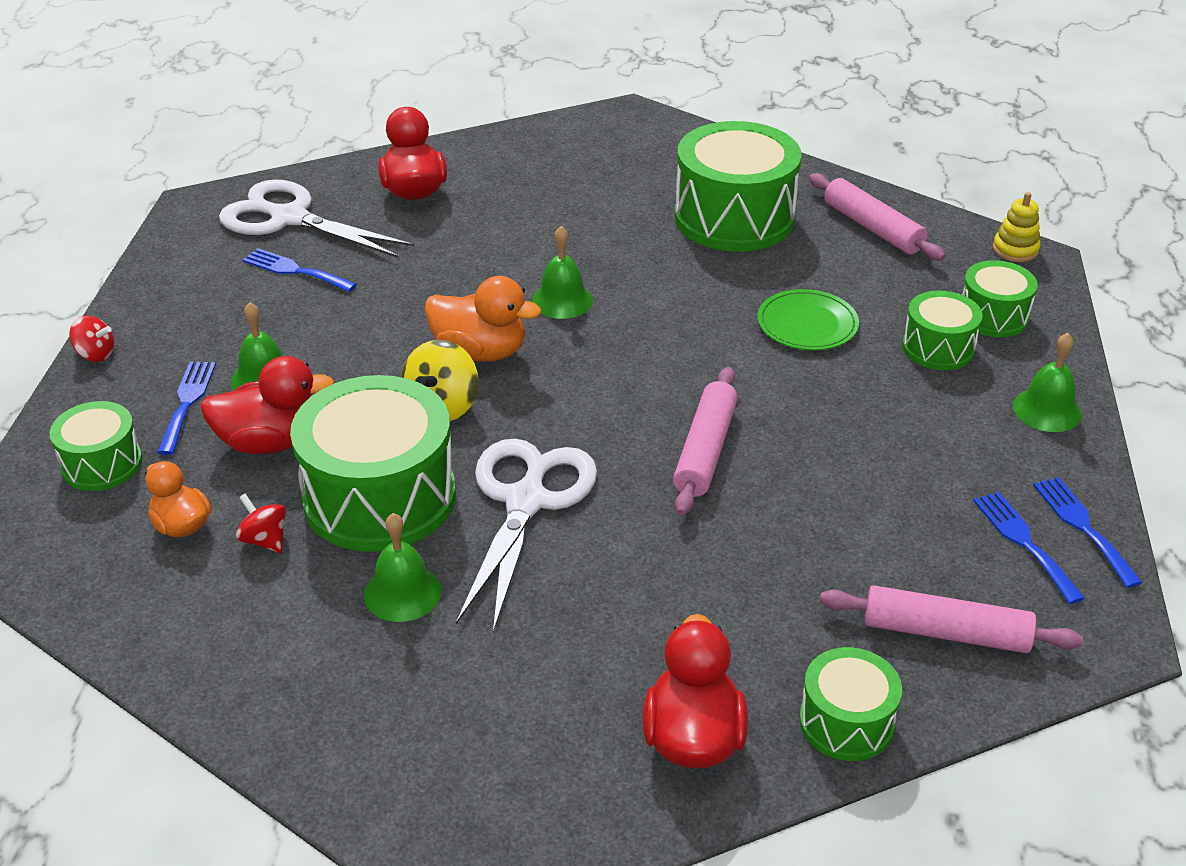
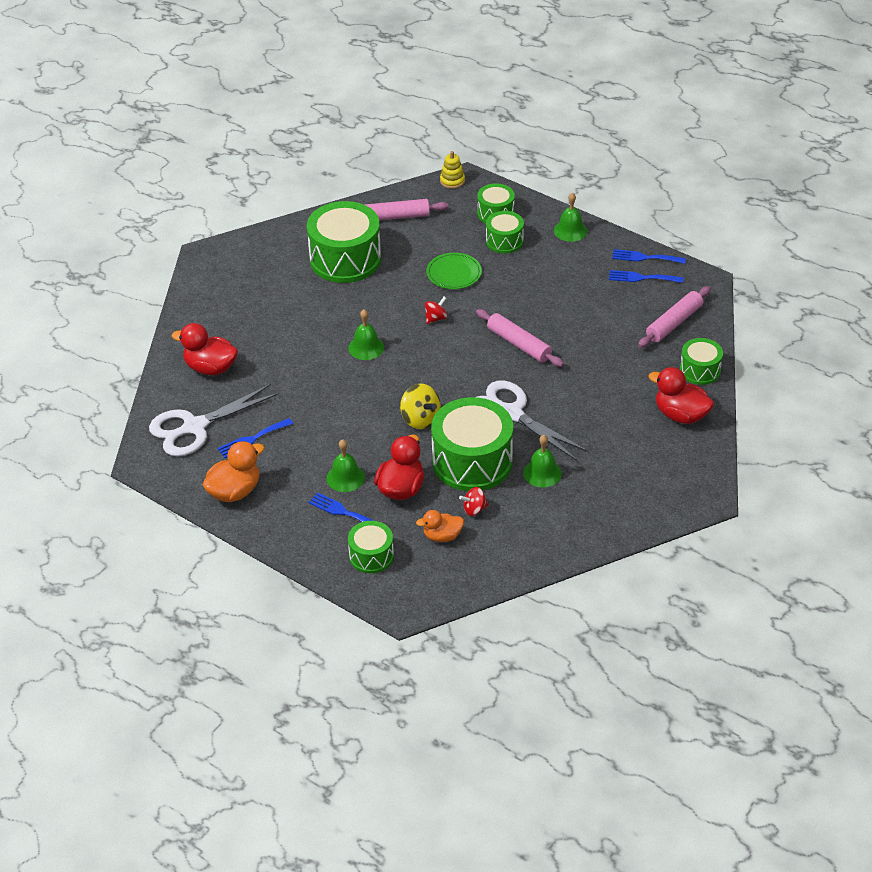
camera: 60 degrees left, 5 degrees up
(96, 354) = (269, 539): red spinning top -> red spinning top (436, 318)
(480, 352) = (386, 391): orange duck -> orange duck (234, 491)

